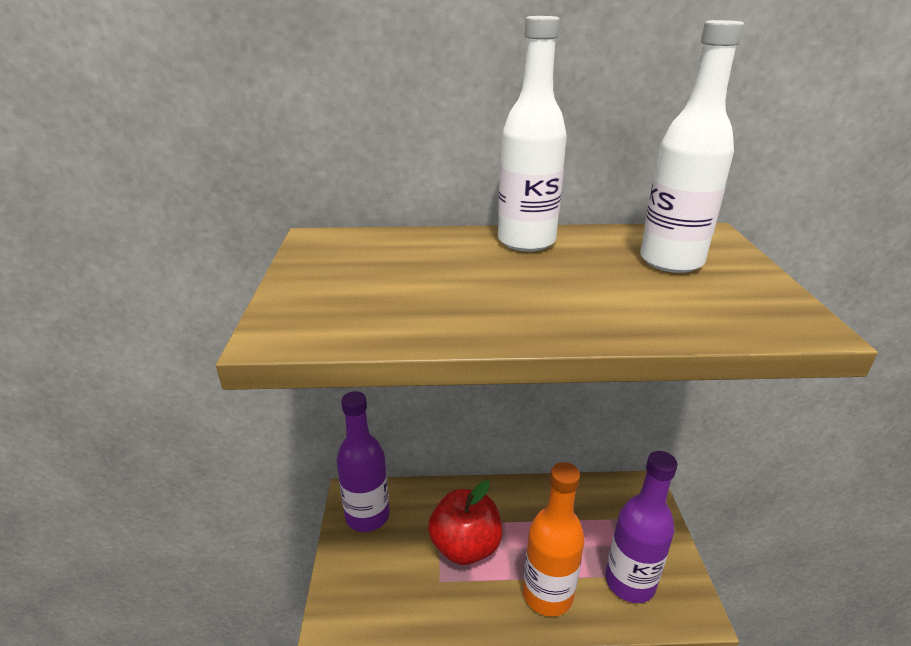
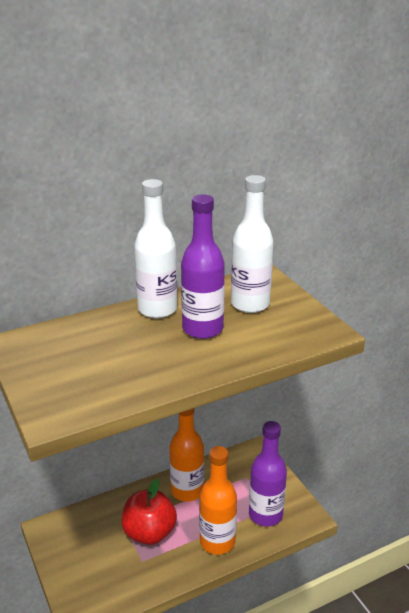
camera: 25 degrees left, 0 degrees up
(367, 516) = (66, 538): purple bottle -> purple bottle (202, 329)
(535, 509) = (187, 491): none -> orange bottle

